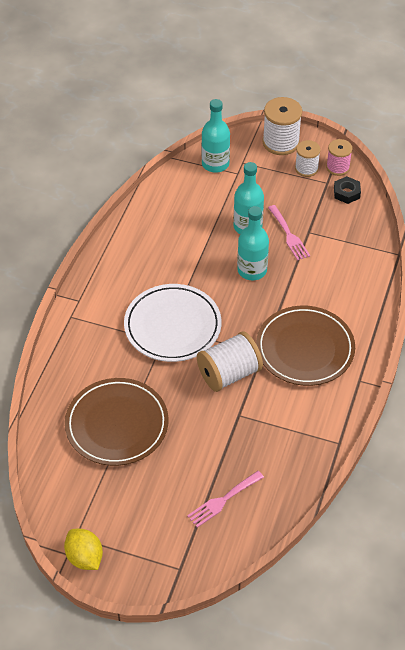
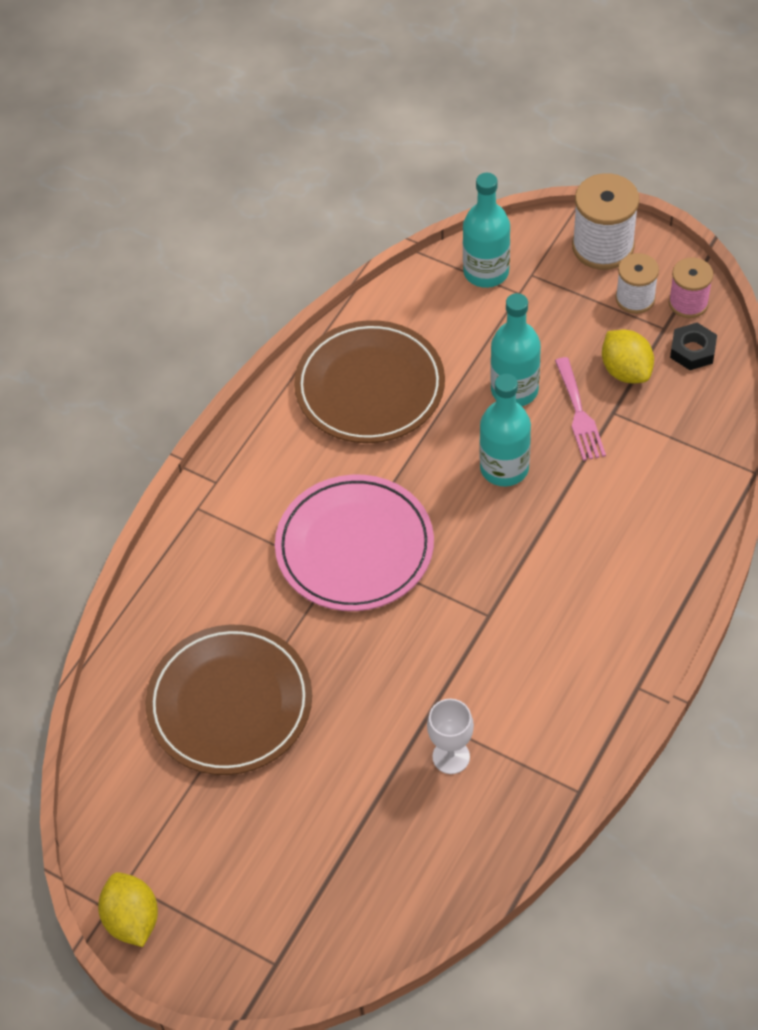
camera: 15 degrees right, 5 degrees up
(172, 326) = (354, 547): white plate -> pink plate
(223, 500) = (368, 860): pink fork -> none
(229, 374) = (427, 644): white spool -> none
(258, 435) = (451, 757): none -> white goblet
(305, 349) = (560, 618): brown plate -> brown plate (370, 387)
(310, 208) = (626, 371): none -> yellow lemon

